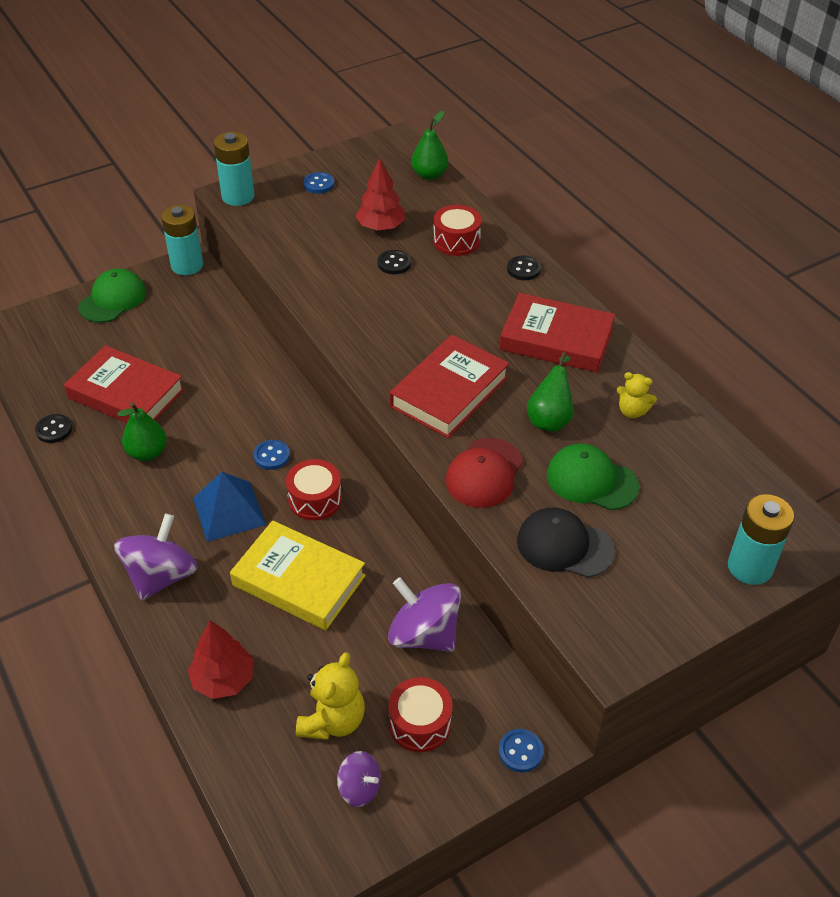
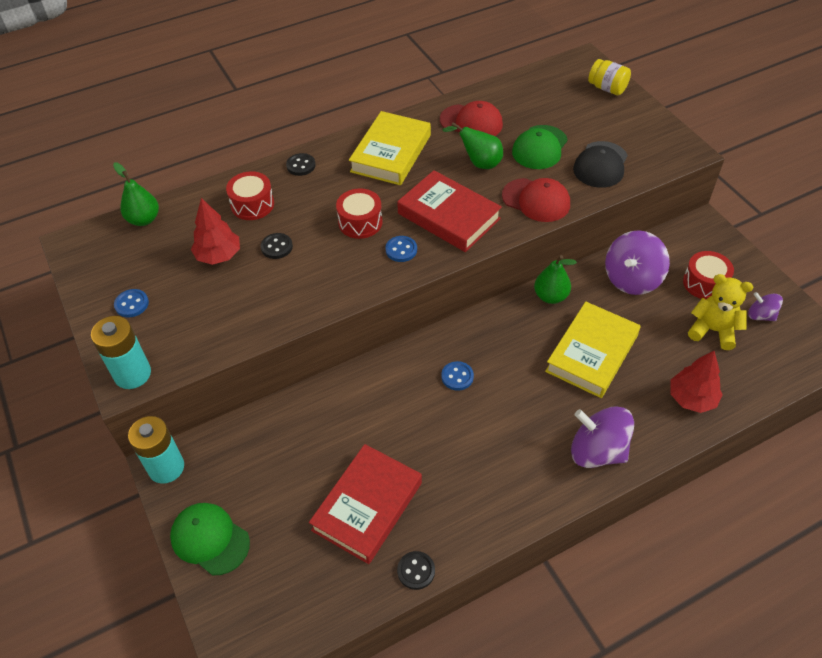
camera: 85 degrees left, 5 degrees up
(147, 453) = (451, 477): green pear -> green pear (550, 296)
(229, 511) = (522, 405): blue pyramid -> none
(315, 499) = (507, 345): red drum -> red drum (360, 222)
(359, 788) = (760, 315): purple spinning top -> purple spinning top turned 90 degrees counterclockwise
(520, 751) = (714, 235): blue button -> blue button (401, 250)
(556, 339) = (391, 153): red book -> yellow book
(632, 411) = (471, 122): yellow teddy bear -> red cap
(750, 567) = (607, 88): turquoise battery -> yellow jar

